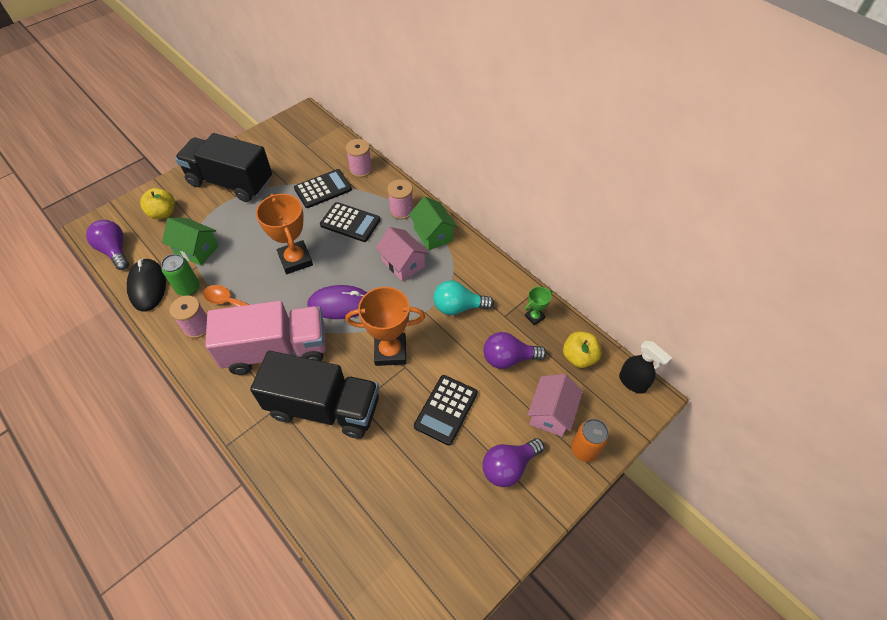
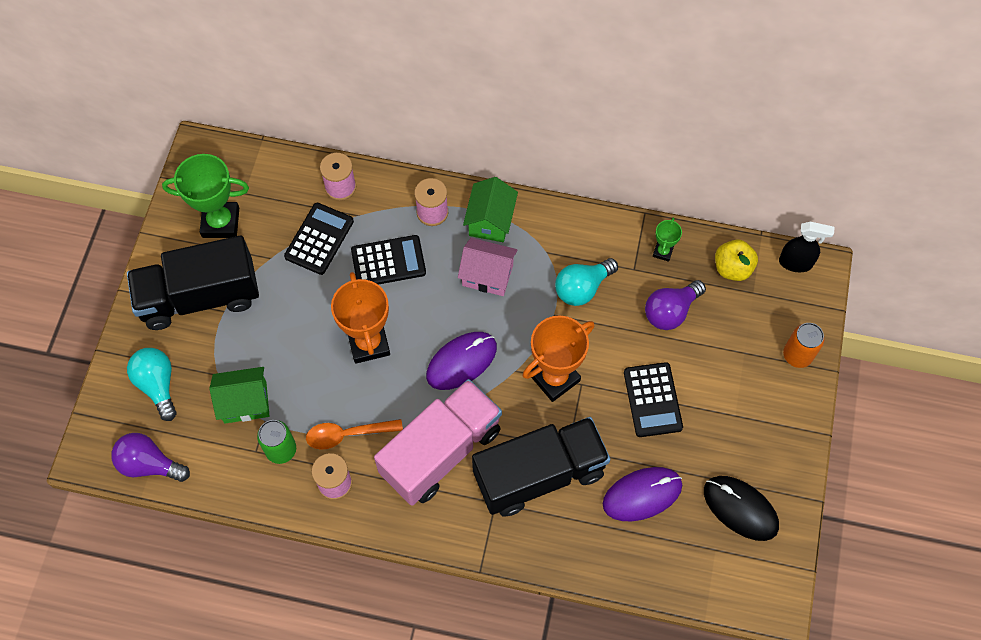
camera: 35 degrees left, 10 degrees up
(147, 286) = (233, 478): black mouse -> black mouse (740, 508)
(163, 213) = (158, 385): yellow apple -> turquoise light bulb
(279, 153) = (220, 222): none -> green trophy
(295, 260) = (369, 343): orange trophy -> orange trophy turned 45 degrees clockwise
(382, 472) = (642, 495): none -> purple mouse
(433, 234) = (490, 221): green house -> green house turned 75 degrees clockwise
(509, 467) = (746, 414): purple light bulb -> none
(551, 413) = (746, 340): pink house -> none

